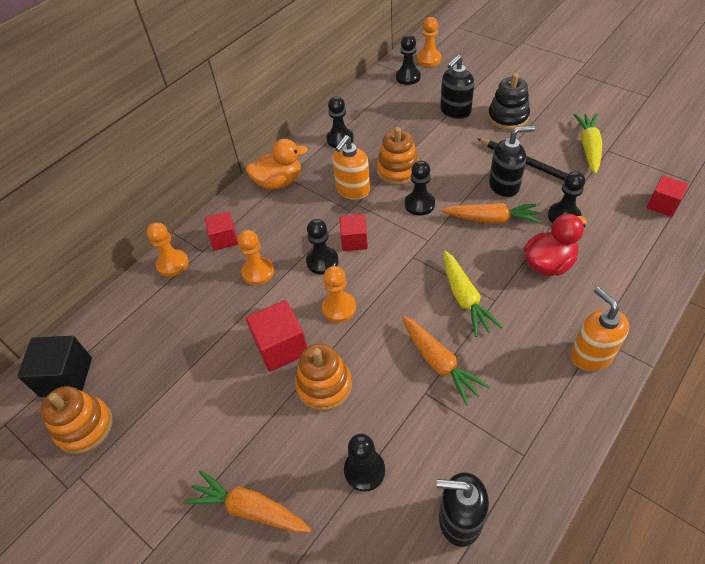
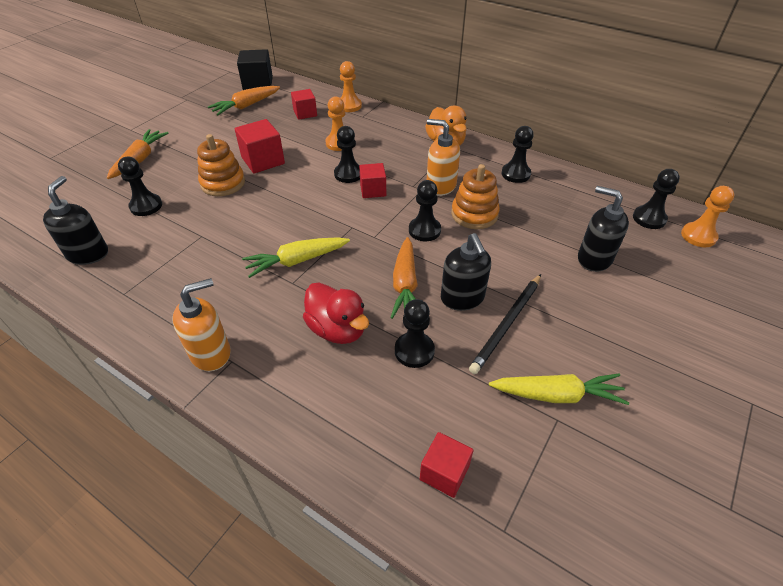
camera: 80 degrees right, 5 degrees down
(84, 427) = (219, 95): orange stacking toy -> none
(224, 239) = (375, 124): red cube -> red cube (305, 113)
(339, 308) = (296, 186): orange pawn -> none
(439, 363) = (228, 244): orange carrot -> orange carrot (246, 106)
(508, 117) = (598, 309): black stacking toy -> none

